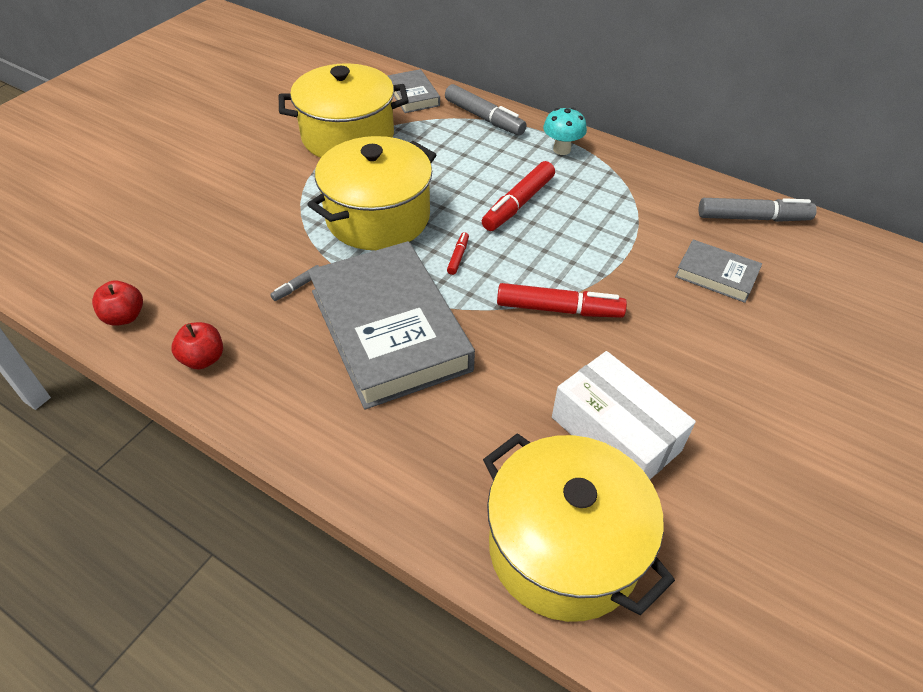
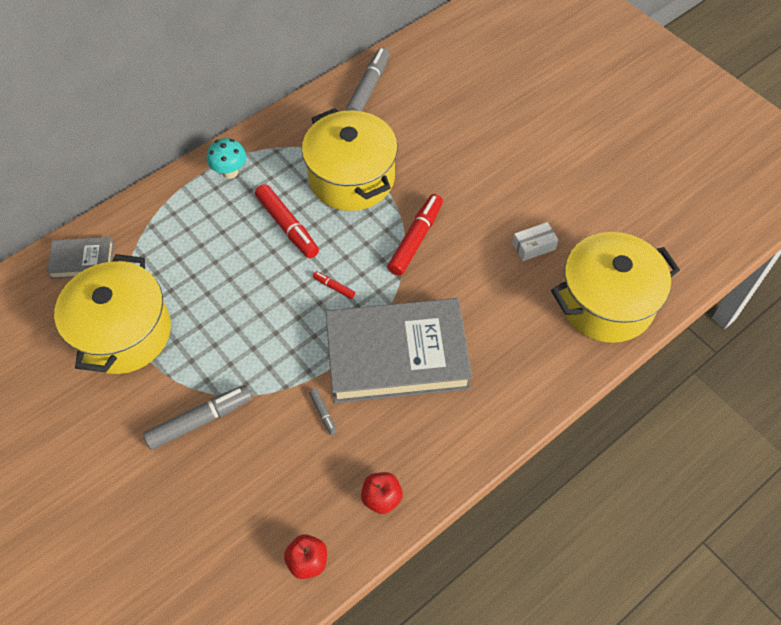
camera: 70 degrees left, 10 degrees up
(378, 217) = (259, 333): yellow pot -> yellow pot (351, 178)
(484, 118) = (153, 213): grey marker -> grey marker (200, 420)
(615, 434) = (533, 246): white box -> white box, size x0.49
(716, 275) = (417, 134): grey book -> none

